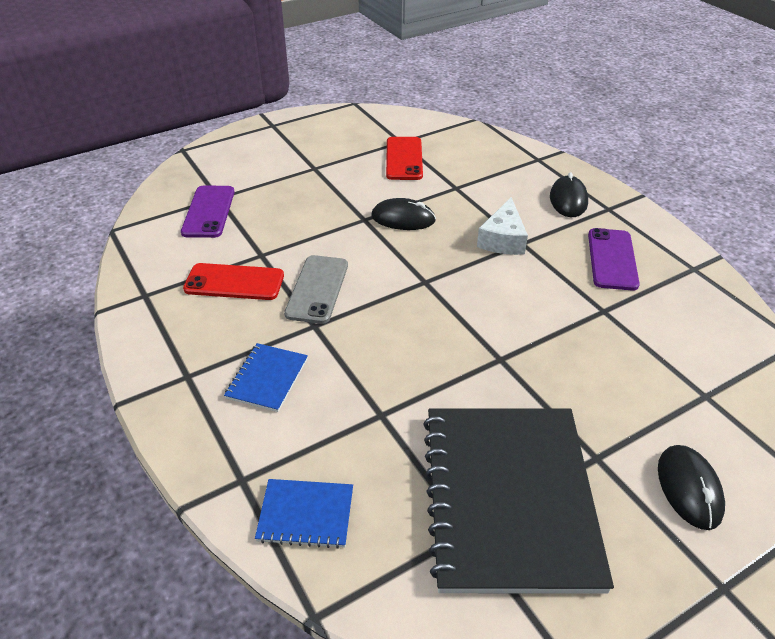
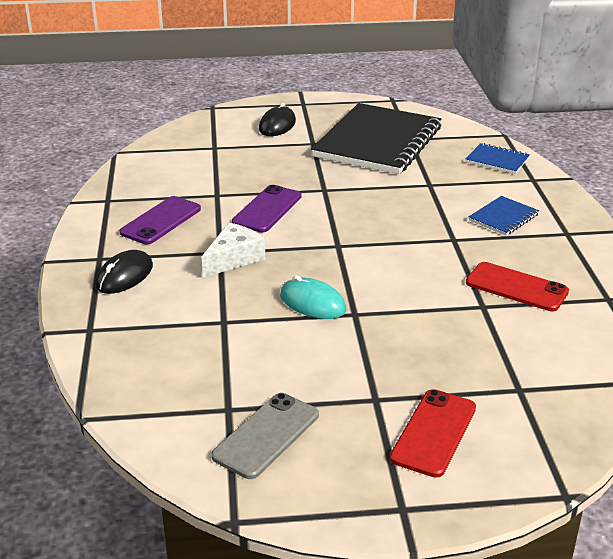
camera: 155 degrees left, 10 degrees down
(209, 212) = (534, 371): purple phone -> purple phone (267, 209)
(317, 289) = (438, 263): grey phone -> grey phone (266, 435)
(403, 218) = (312, 303): black mouse -> turquoise mouse
(404, 159) = (248, 378): red phone -> red phone (433, 433)

